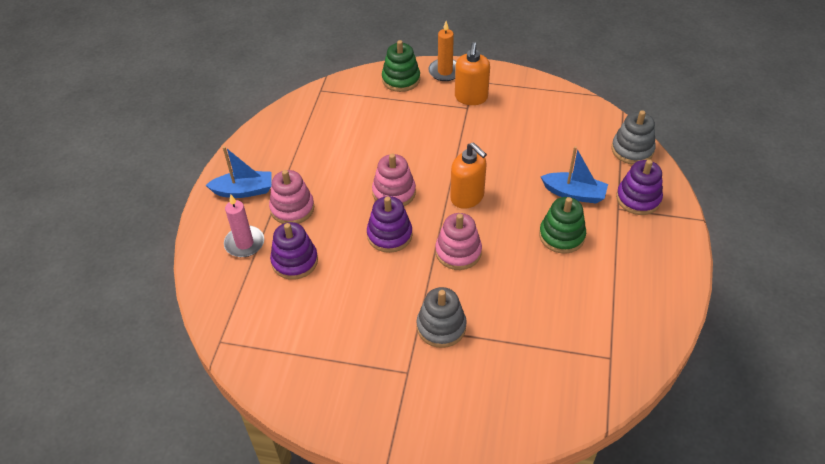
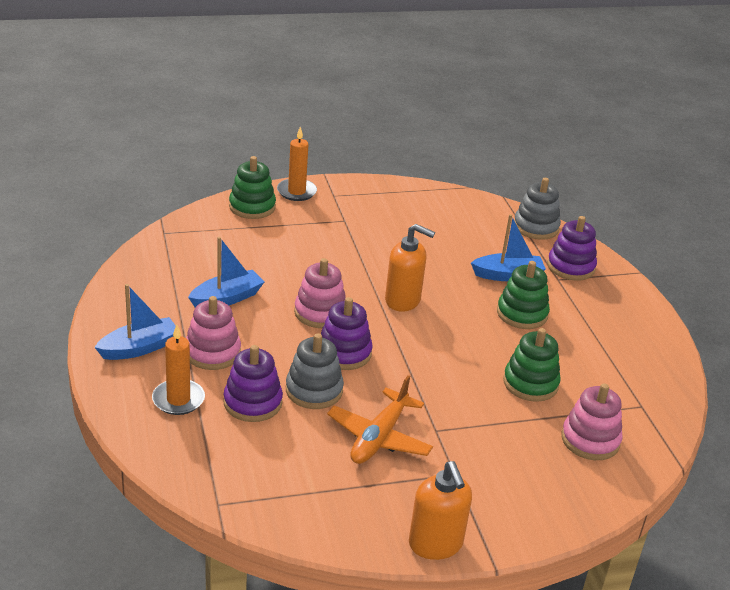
camera: 30 degrees left, 15 degrees down
(244, 243) = (178, 399): pink candle -> orange candle
(331, 162) = (227, 298): none -> blue boat
(369, 320) = (379, 437): none -> orange plane
(441, 327) = (460, 423): grey stacking toy -> grey stacking toy (314, 390)
(458, 252) = (429, 351): pink stacking toy -> pink stacking toy (590, 440)
(471, 97) = (342, 210): orange soap dispenser -> orange soap dispenser (435, 544)
(524, 306) = (530, 383): none -> green stacking toy

